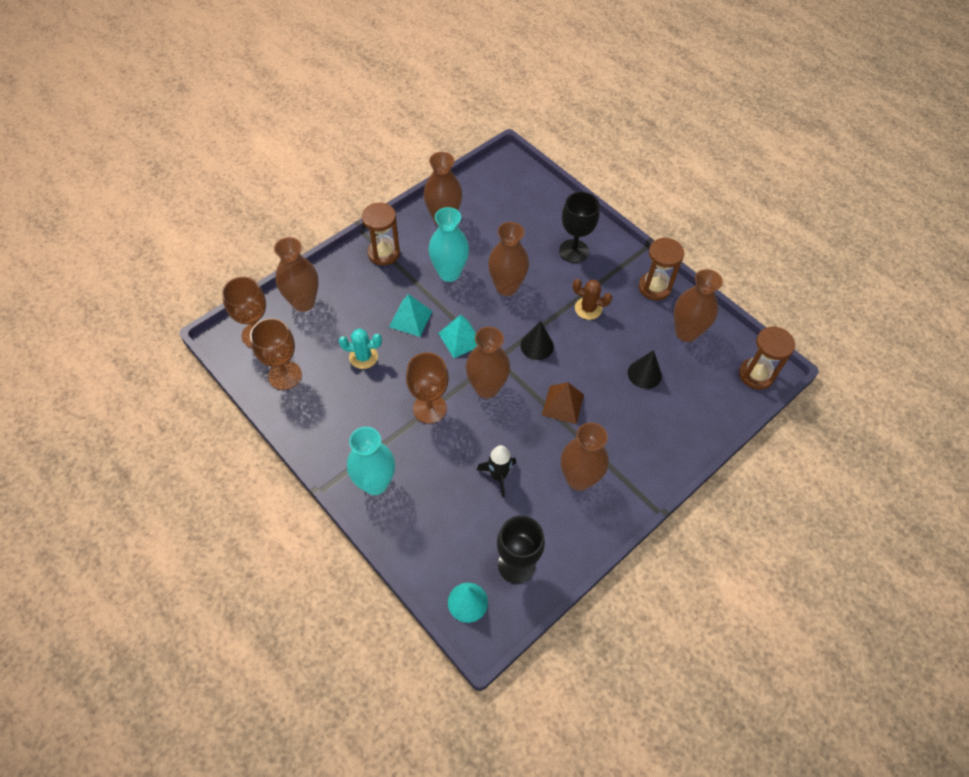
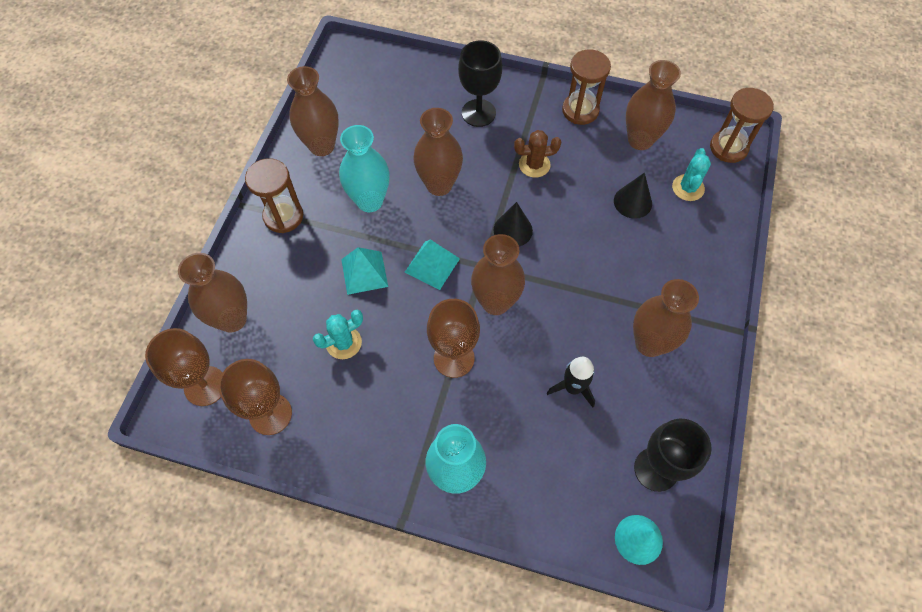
camera: 30 degrees left, 5 degrees up
(562, 404) = (580, 276): brown pyramid -> none
(697, 387) = (688, 188): none -> turquoise cactus

